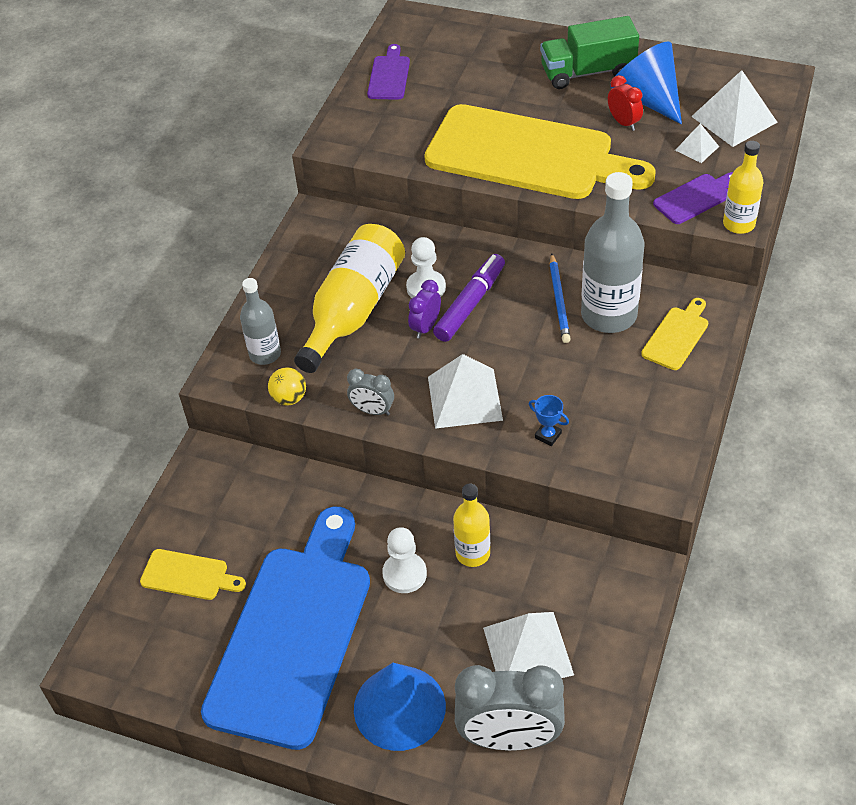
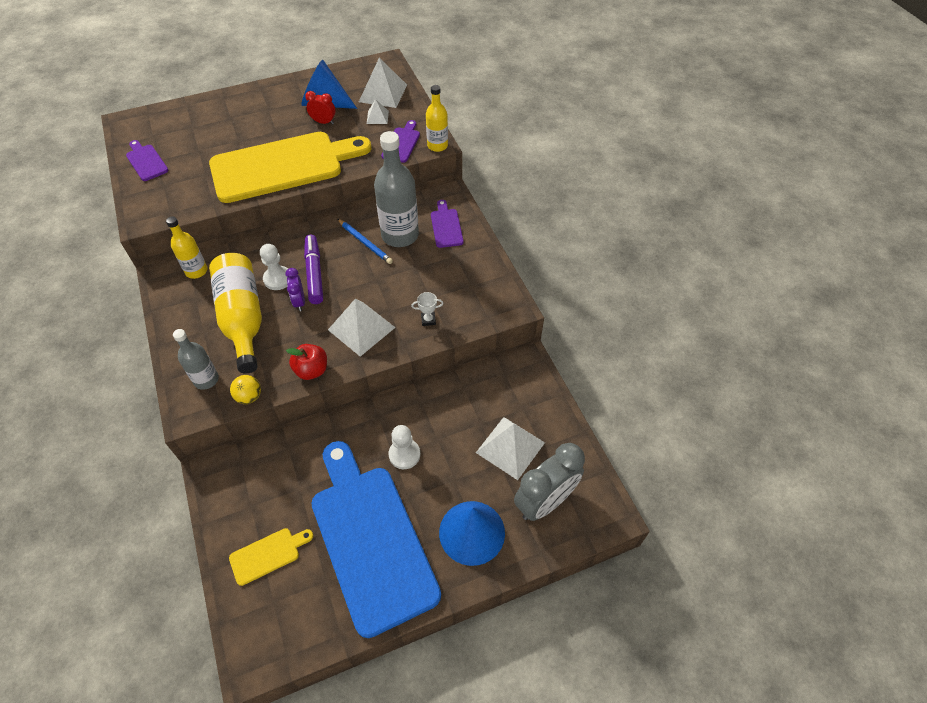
camera: 45 degrees left, 5 degrees up
(372, 411) = (311, 370): grey clock -> red apple
(473, 553) = (432, 415): yellow bottle -> yellow bottle (196, 271)
(548, 435) = (428, 320): blue trophy -> white trophy
(588, 72) = (276, 104): green truck -> none
(677, 336) = (446, 226): yellow cutting board -> purple cutting board

